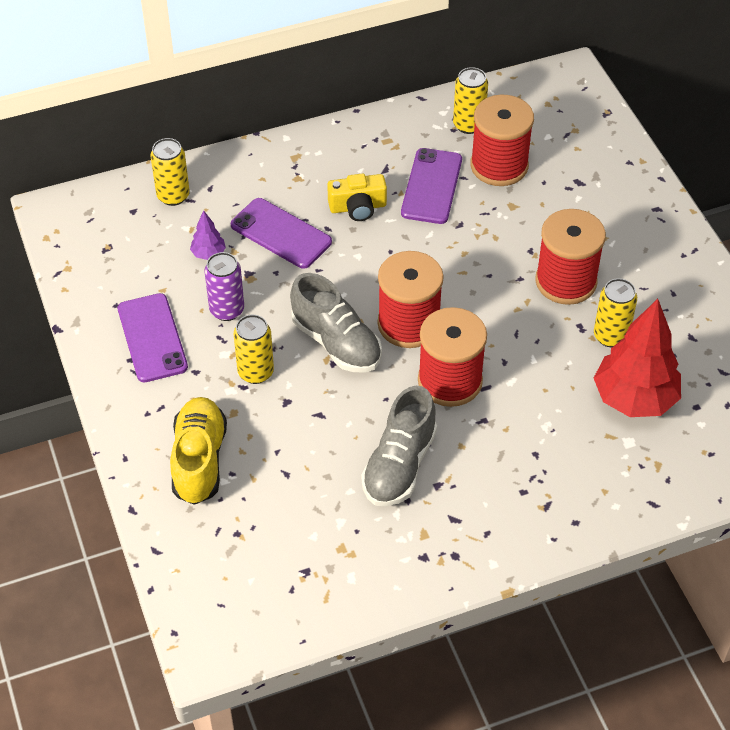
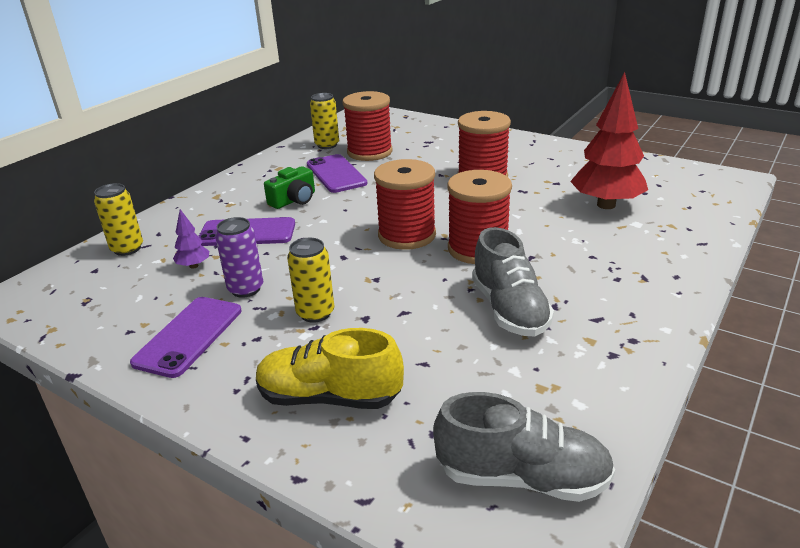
camera: 35 degrees left, 20 degrees down
(152, 338) = (189, 336): purple phone -> purple phone turned 75 degrees clockwise
(199, 460) = (329, 397): yellow shoe -> yellow shoe turned 45 degrees counterclockwise
(336, 342) = (364, 267): grey shoe -> grey shoe (522, 477)
(358, 207) = (294, 200): yellow camera -> green camera
(610, 336) = (546, 187): yellow can -> none

